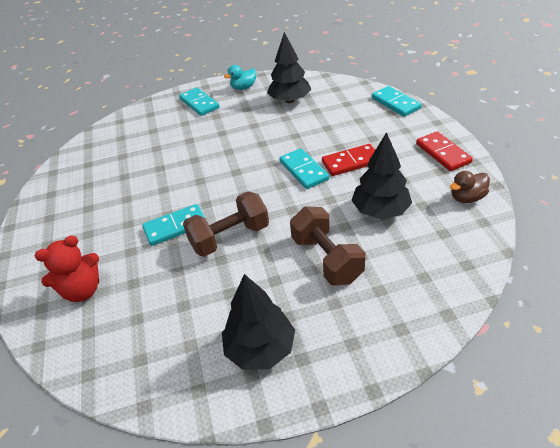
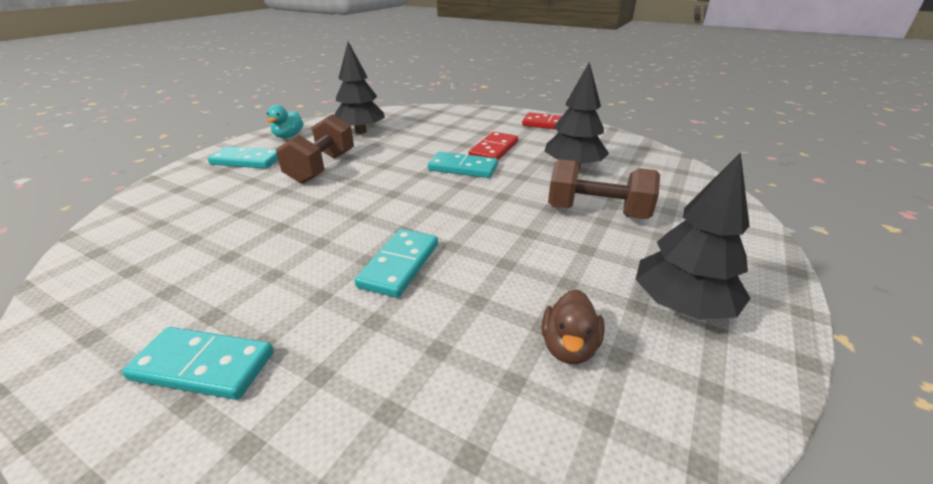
camera: 50 degrees left, 10 degrees down
(82, 290) = (369, 412): red teddy bear -> none
(230, 237) = (482, 242): brown dumbbell -> brown dumbbell (322, 168)
(395, 103) = (463, 110): turquoise domino -> turquoise domino (203, 366)
(467, 198) = (610, 140): brown duck -> brown duck (568, 347)

